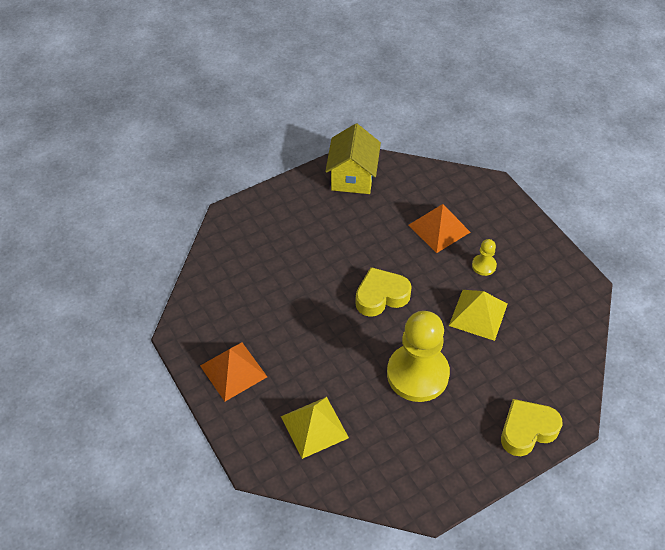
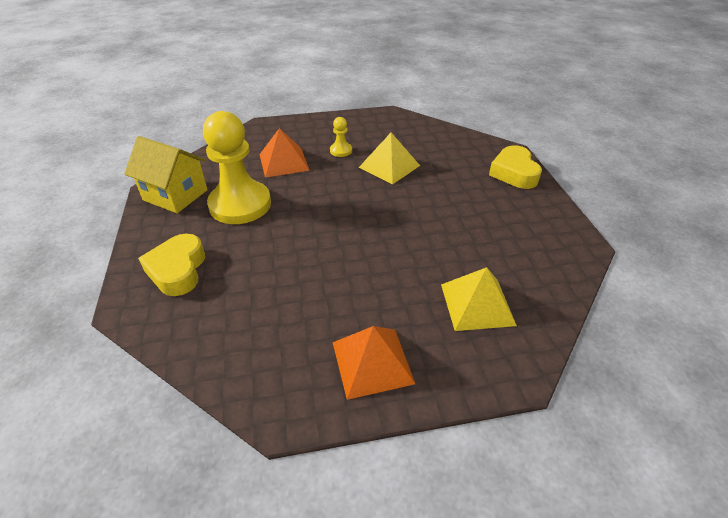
camera: 70 degrees left, 10 degrees down
(381, 296) = (336, 214): yellow heart -> yellow heart (178, 270)
(417, 374) = (437, 215): yellow pawn -> yellow pawn (240, 204)

